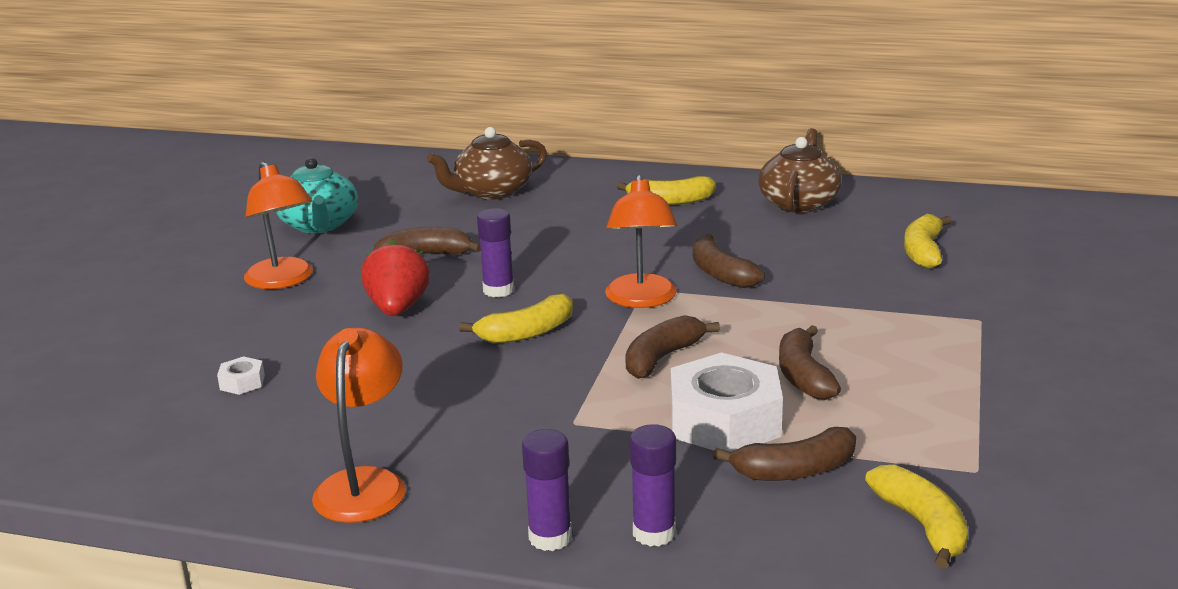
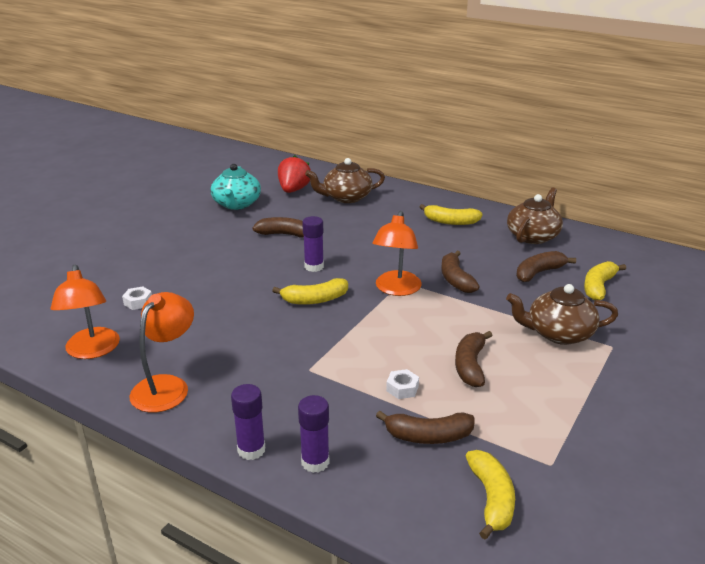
camera: 15 degrees right, 5 degrees up
(283, 280) = (197, 238): orange lamp -> orange lamp (92, 351)
(398, 309) = (249, 268): red strawberry -> red strawberry (293, 190)
(662, 358) = (387, 334): brown banana -> brown banana (538, 273)
(724, 421) = (402, 388): white nut -> white nut, size x0.41
(901, 316) = (558, 333): none -> brown teapot

